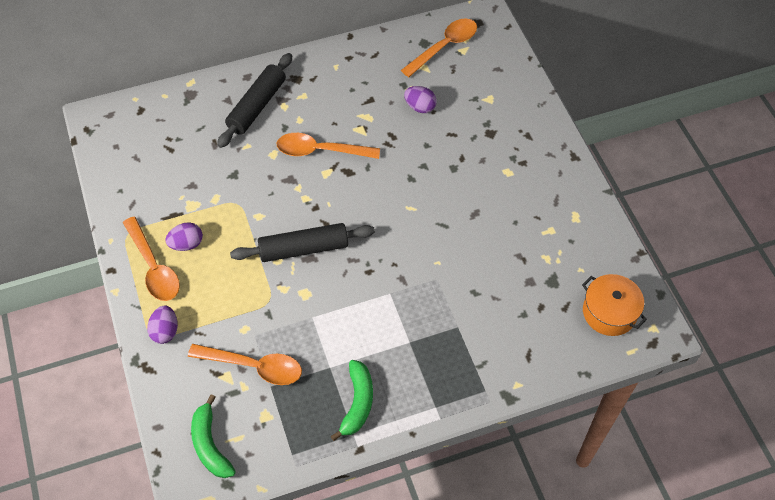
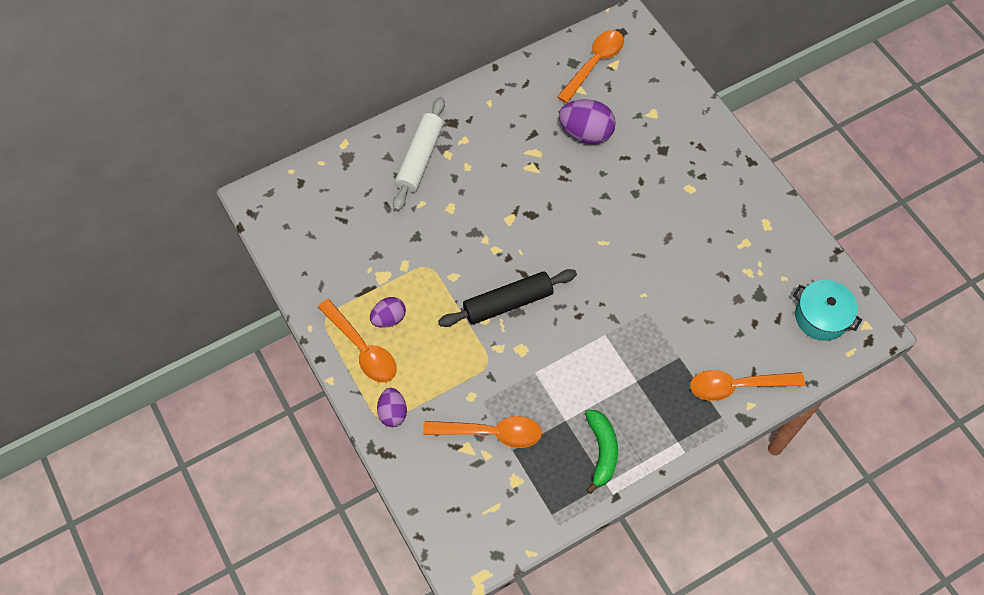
camera: 10 degrees left, 5 degrees up
(210, 444) = (469, 519): green banana -> none
(257, 106) = (419, 159): black rolling pin -> white rolling pin
(321, 151) = (498, 197): orange spoon -> orange spoon (737, 386)
(420, 107) = (586, 133): purple egg -> purple egg, size x1.64
(609, 312) = (821, 317): orange pot -> turquoise pot

